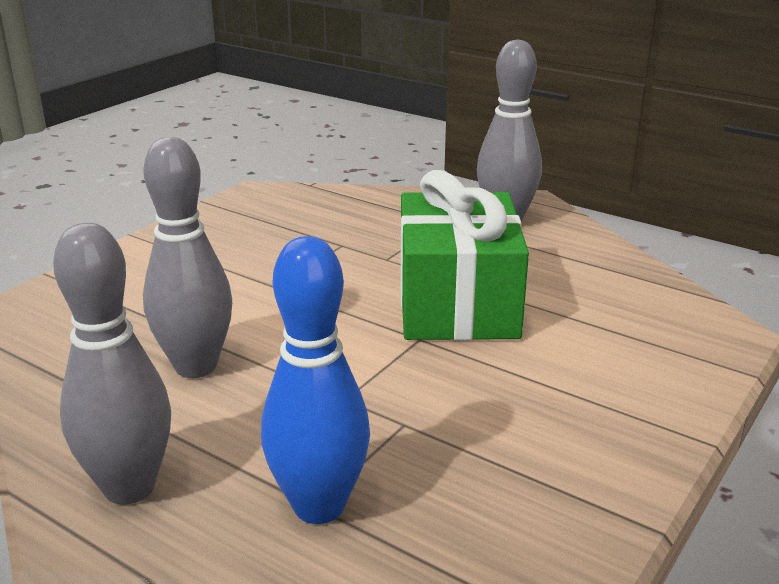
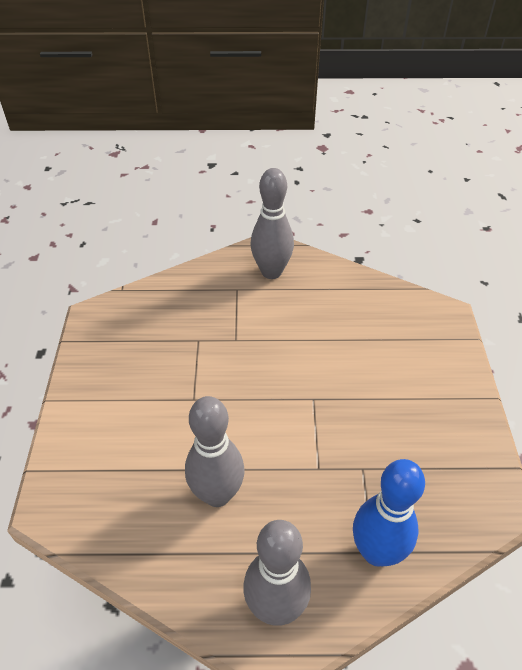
camera: 35 degrees left, 20 degrees up
(457, 304) = (308, 359): green gift -> none

